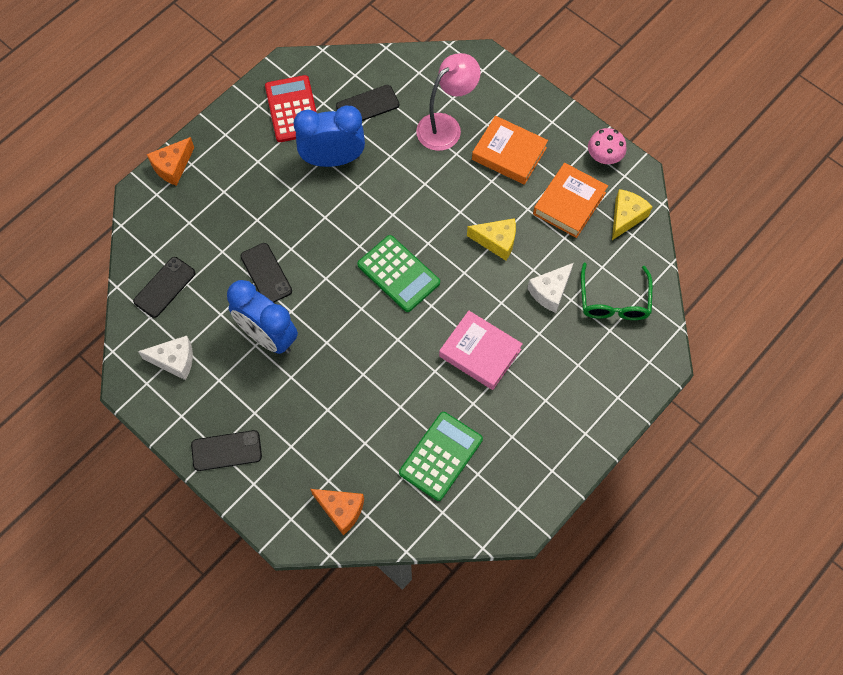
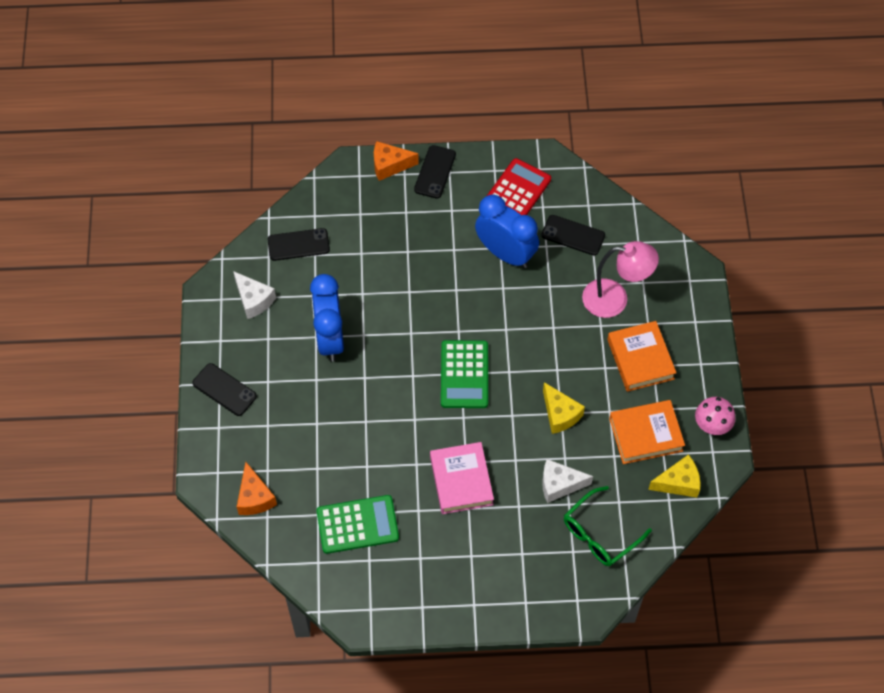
camera: 45 degrees right, 5 degrees down
(266, 274) = (374, 294): black phone -> black phone (435, 172)

